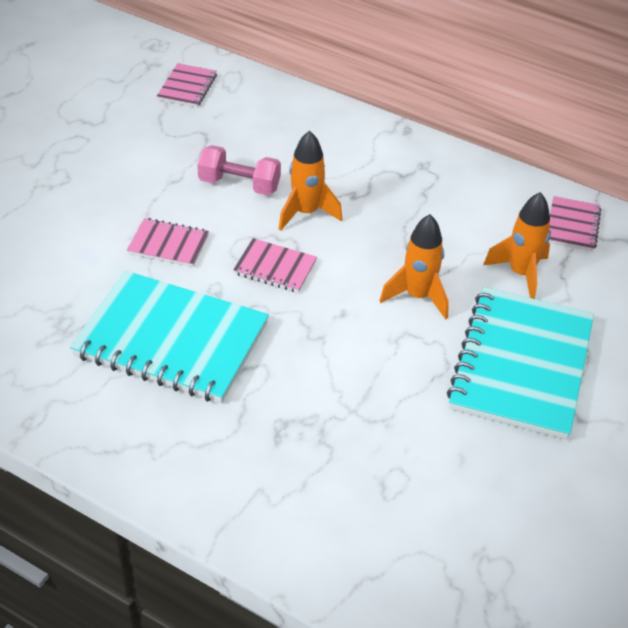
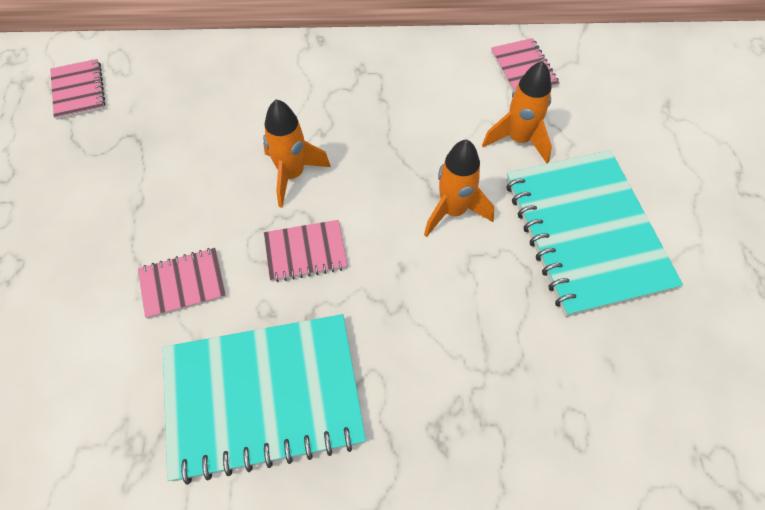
camera: 30 degrees left, 15 degrees up
(239, 185) = (207, 176): pink dumbbell -> none

